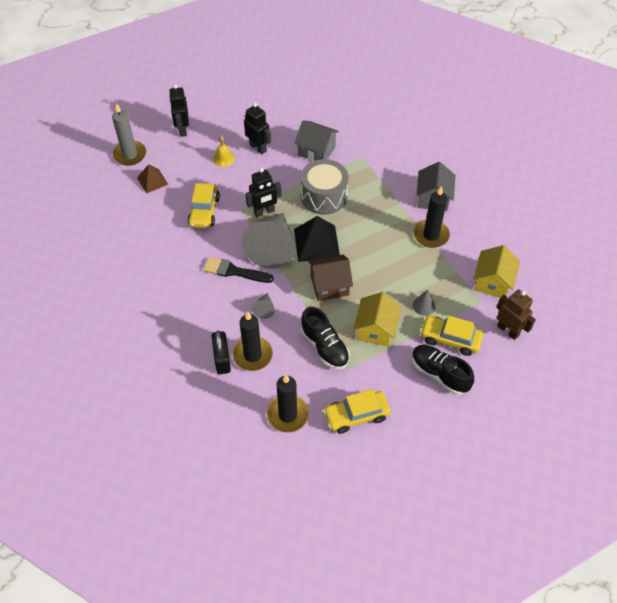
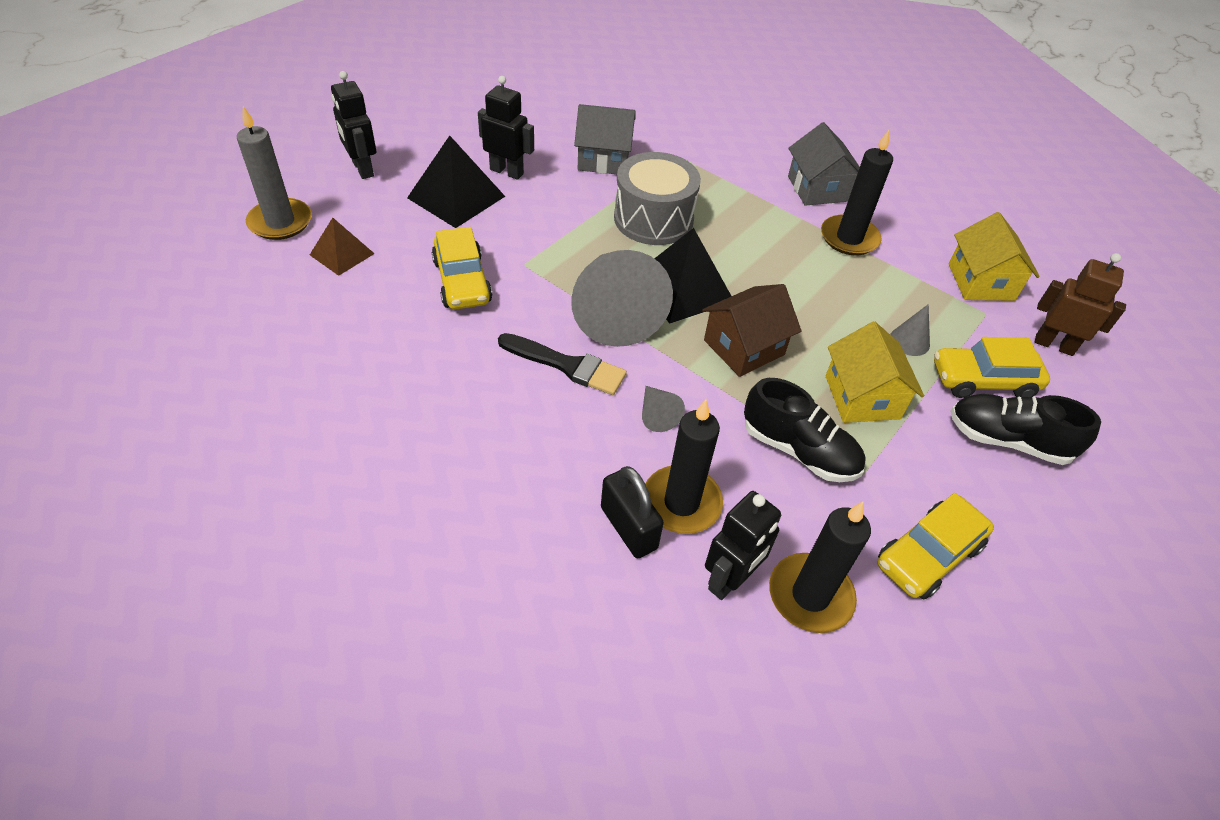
camera: 25 degrees left, 5 degrees down
(223, 158) = (456, 197): yellow bell -> black pyramid
(234, 271) = (567, 365): black brush -> black brush turned 150 degrees counterclockwise
(264, 212) = (568, 261): black robot -> black robot (730, 580)

